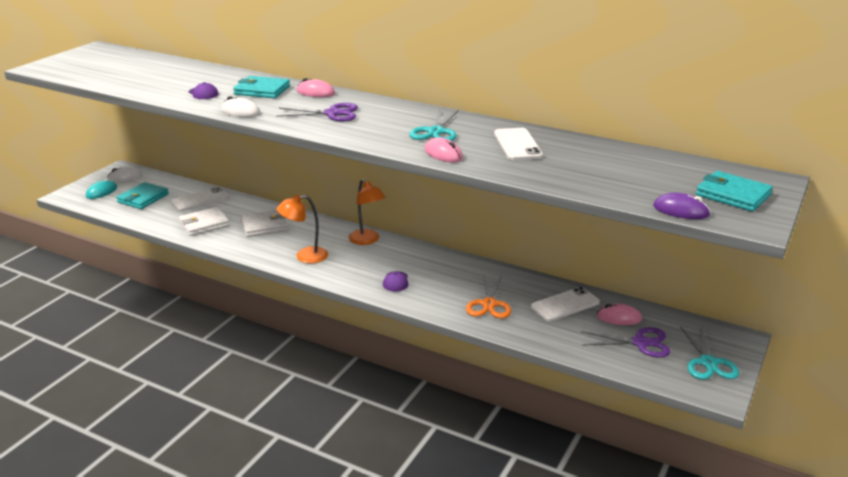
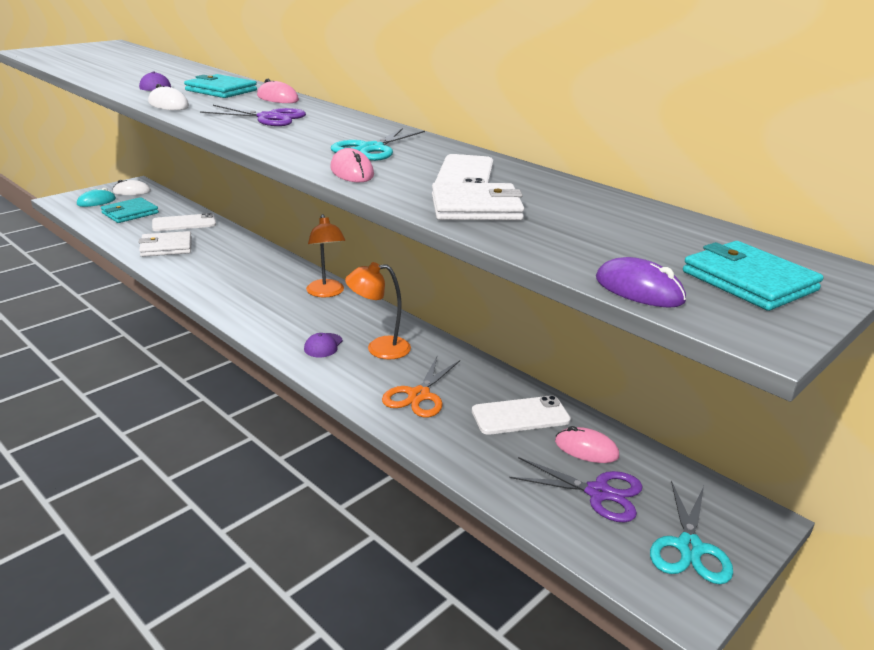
camera: 15 degrees right, 0 degrees up
(264, 226) = (226, 259): white wallet -> white wallet (476, 208)
(305, 256) = (242, 298): orange lamp -> orange lamp (379, 348)

